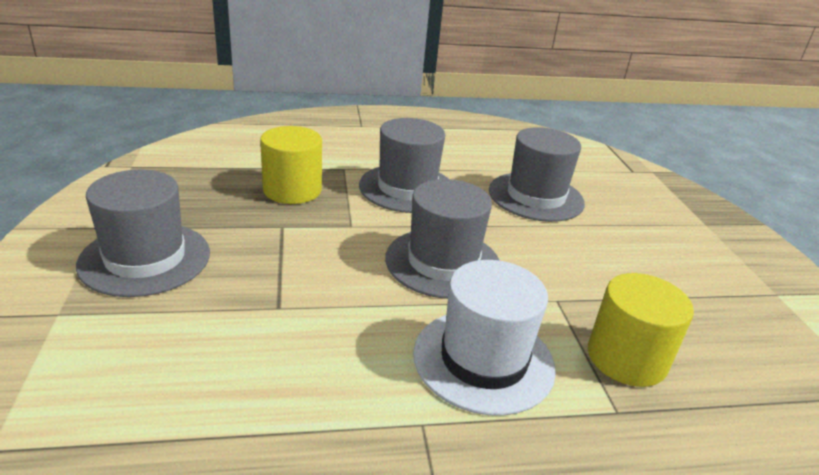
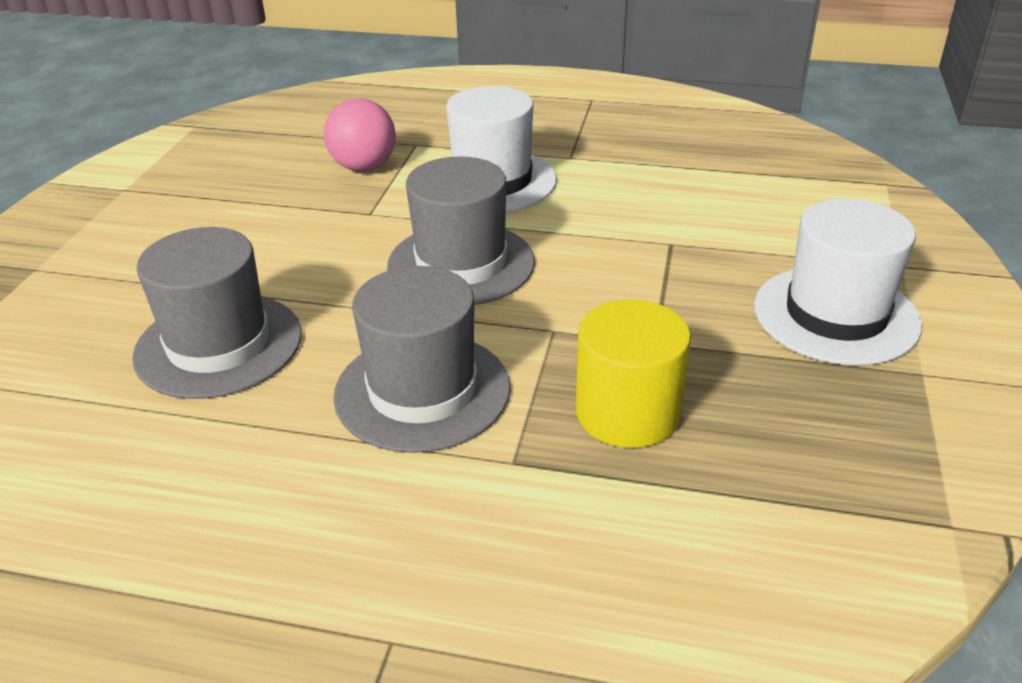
camera: 155 degrees left, 5 degrees up
(145, 258) = (836, 315): grey hat -> white hat
(626, 358) = (364, 167): yellow cylinder -> pink ball

